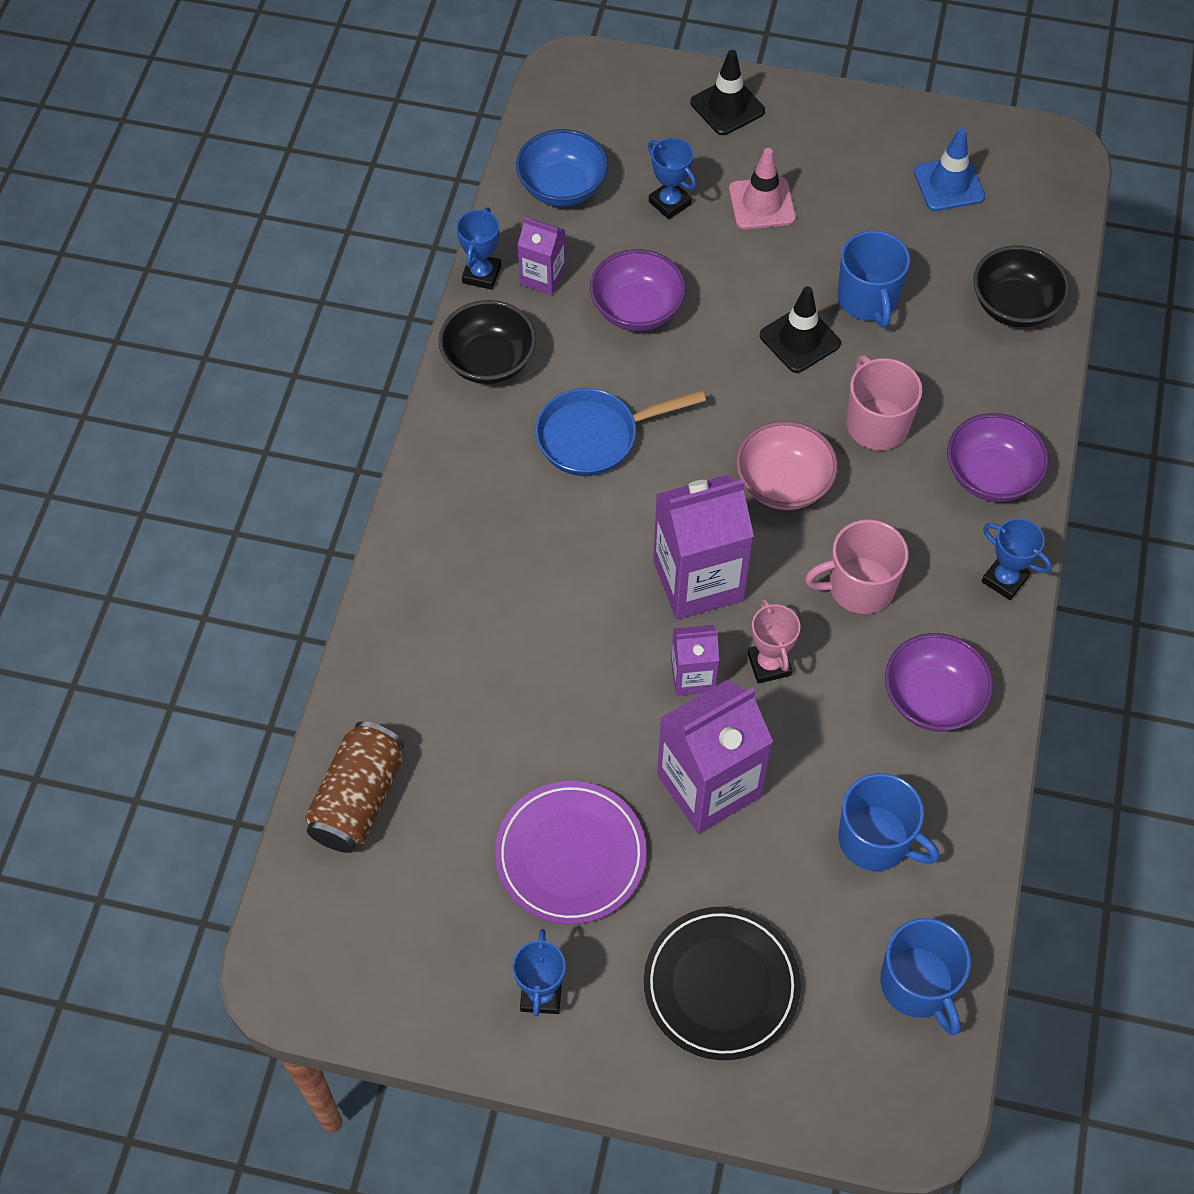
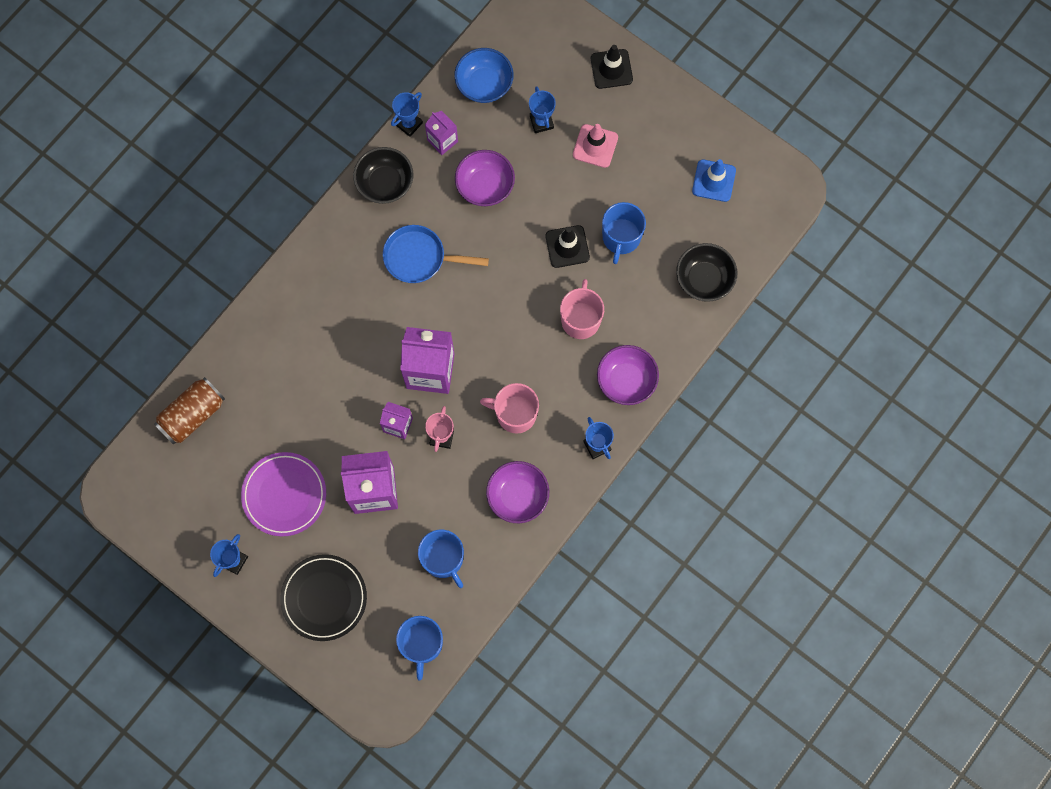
camera: 25 degrees right, 15 degrees up
(783, 484) = (508, 333): pink bowl -> none

